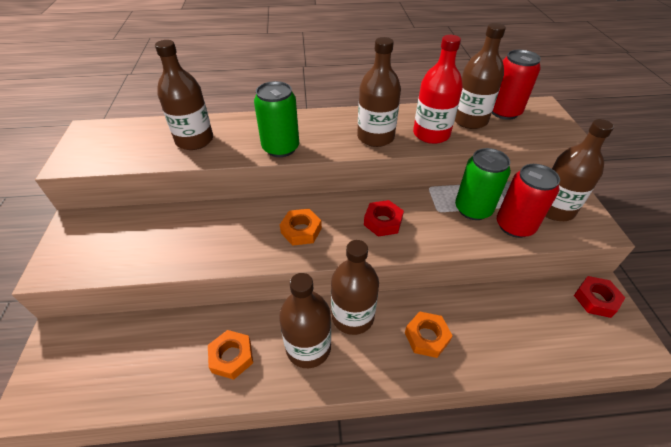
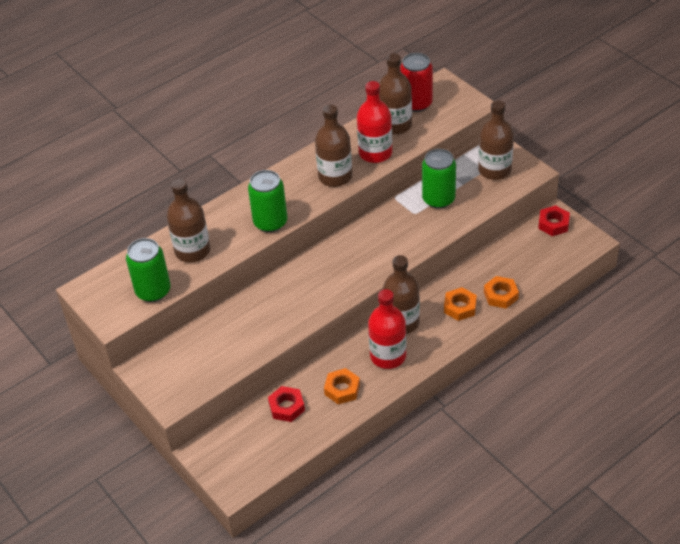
camera: 30 degrees left, 0 degrees up
(126, 156) = (153, 291): none -> green can
(301, 230) = (328, 279): orange nut -> orange nut (500, 295)
(308, 347) = (388, 356): brown bottle -> red bottle
(383, 222) = (381, 242): red nut -> red nut (286, 407)
(514, 226) = (475, 197): red can -> none

